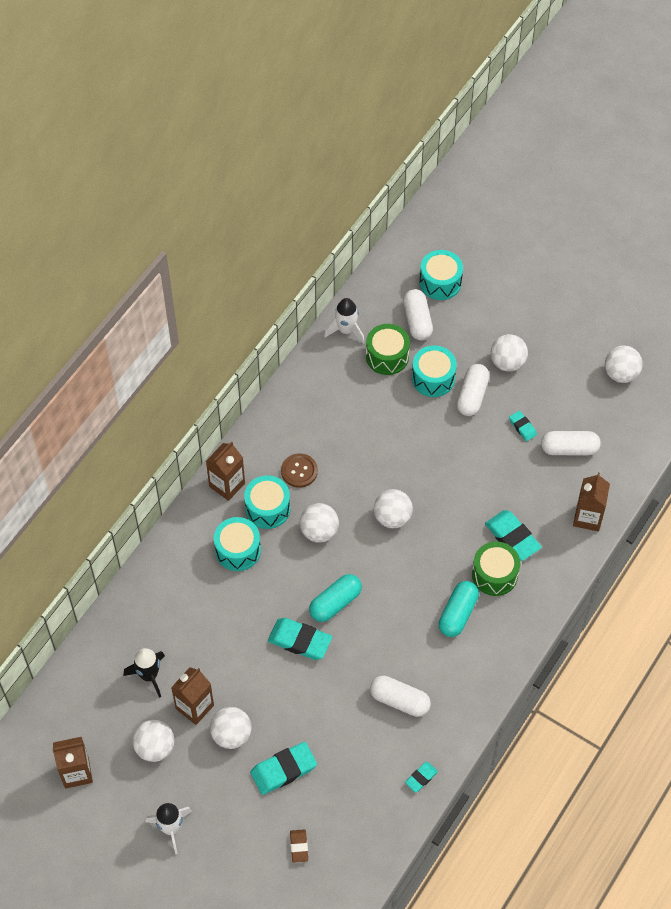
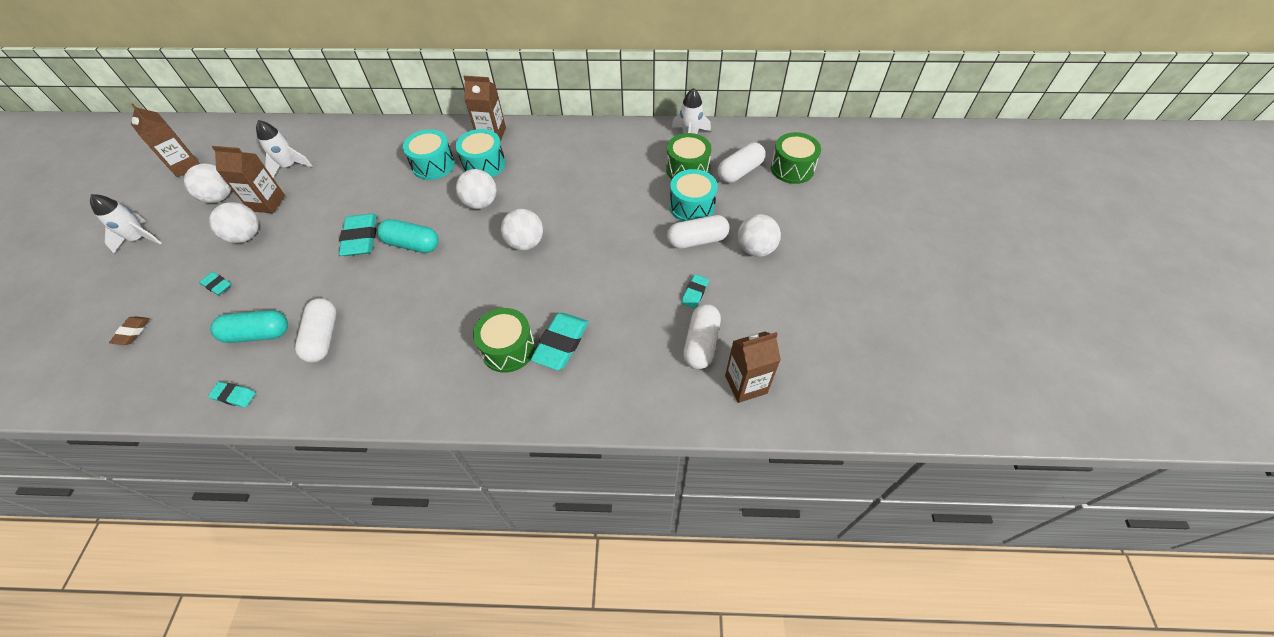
camera: 60 degrees right, 5 degrees down
(149, 675) = (289, 166): black rocket -> white rocket
(283, 770) = (217, 285): turquoise eraser -> turquoise eraser, size x0.54
(299, 471) = (532, 167): brown button -> none
(299, 846) = (132, 332): brown eraser -> brown eraser turned 45 degrees counterclockwise
(440, 282) = (792, 168): turquoise drum -> green drum
(458, 614) = (445, 339): turquoise capsule -> turquoise capsule (257, 334)
(569, 449) = (701, 343): white capsule -> white capsule turned 45 degrees clockwise
(587, 517) = (630, 400): brown carton -> brown carton (746, 384)
(621, 374) = (829, 346): white ball -> none

